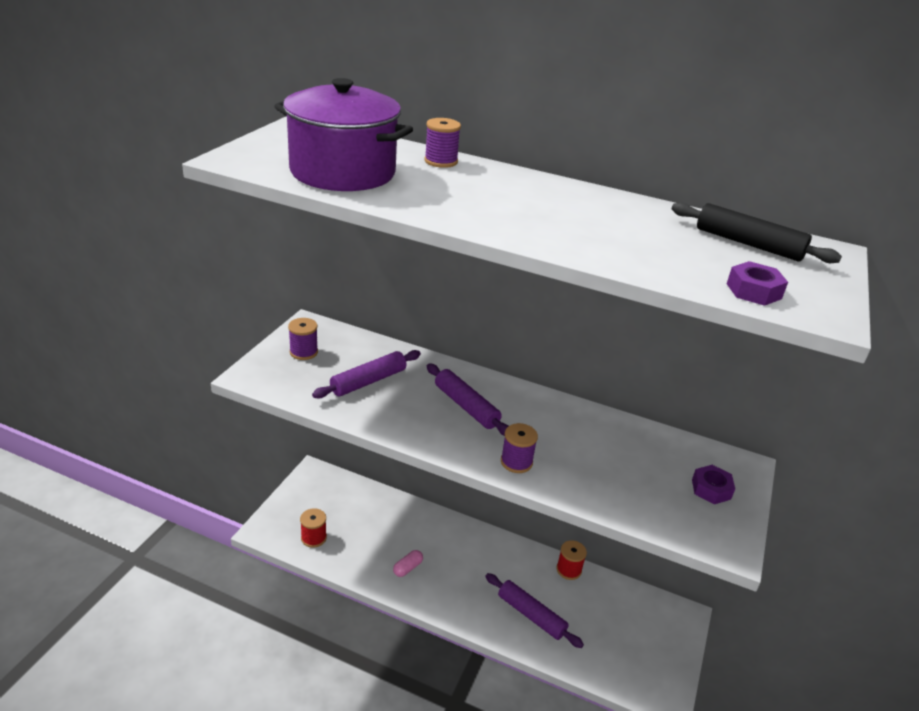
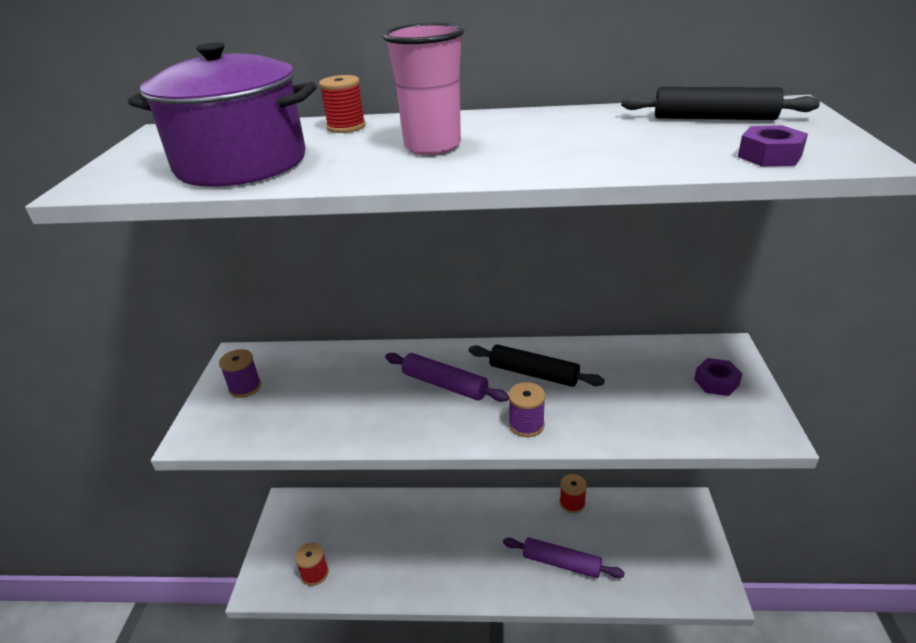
camera: 15 degrees left, 0 degrees up
(368, 381) = (331, 394): purple rolling pin -> none
(407, 568) = (423, 565): pink capsule -> none
(441, 161) = (346, 127): purple spool -> red spool
(493, 200) = (432, 146): none -> pink cup
(548, 424) = (533, 373): none -> black rolling pin

